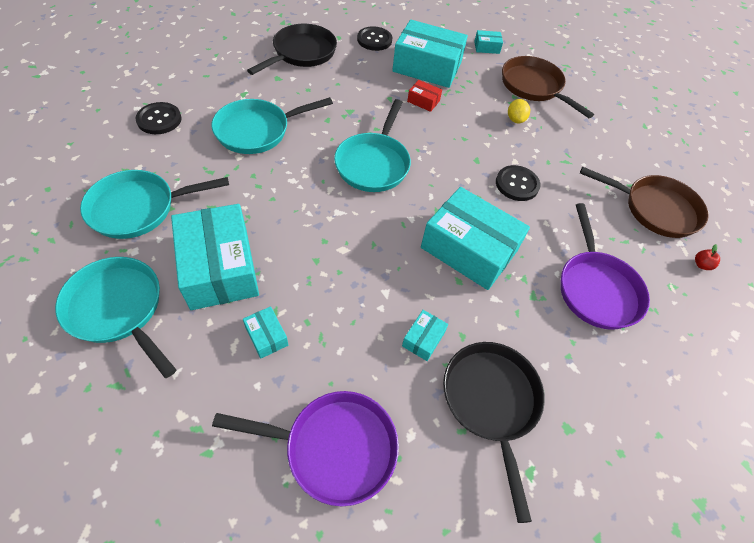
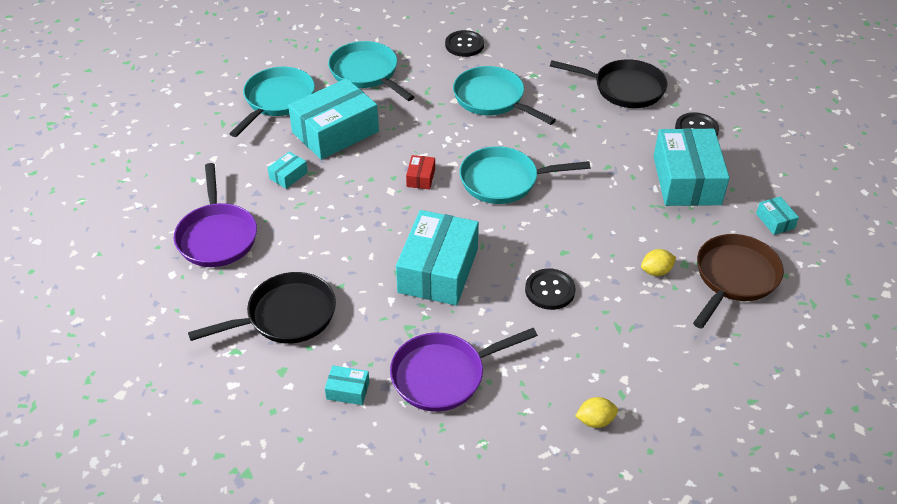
camera: 75 degrees right, 10 degrees down
(423, 101) = (624, 191): red box -> red box (421, 178)
(423, 339) = (326, 262): turquoise box -> turquoise box (348, 390)
(655, 209) = (595, 421): brown pan -> yellow lemon
(701, 265) = (532, 471): red apple -> none

